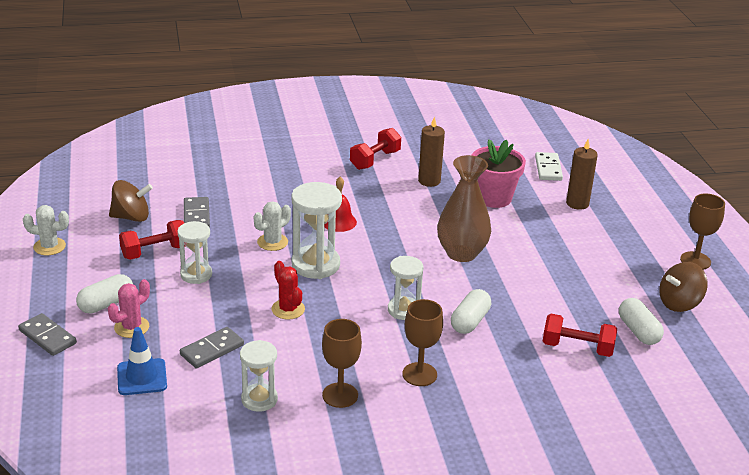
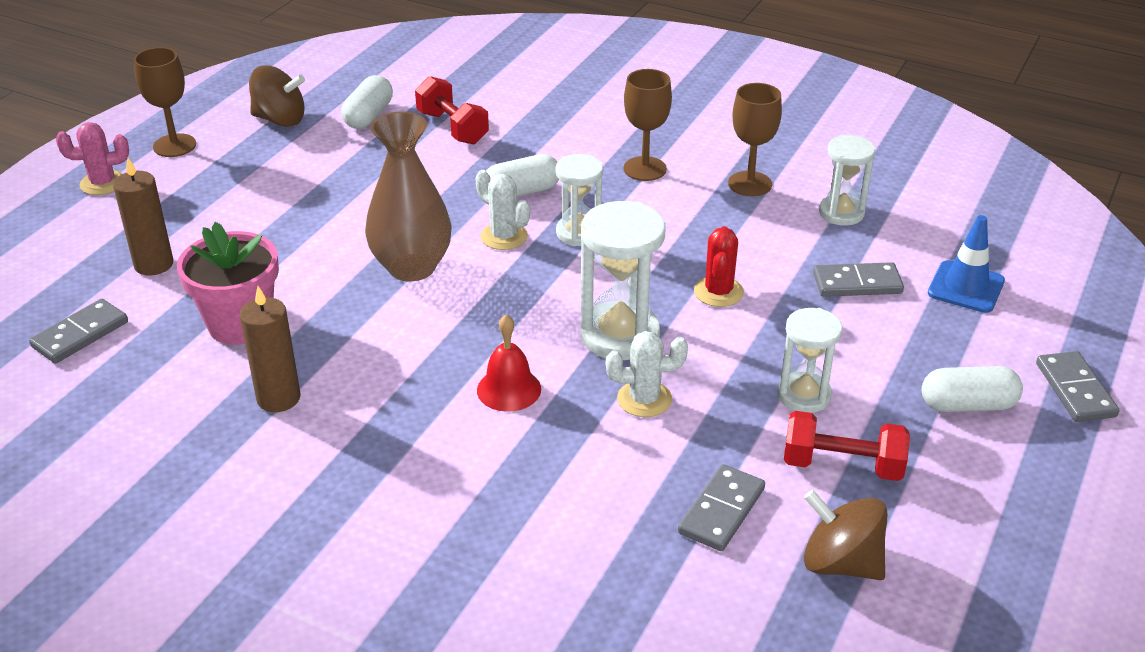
camera: 140 degrees left, 5 degrees up
(49, 246) = (1023, 562): white cactus -> white cactus (504, 236)
(131, 327) = (947, 355): pink cactus -> pink cactus (103, 183)
(375, 160) = (296, 487): red dumbbell -> none
(548, 168) = (80, 334): white domino -> grey domino

